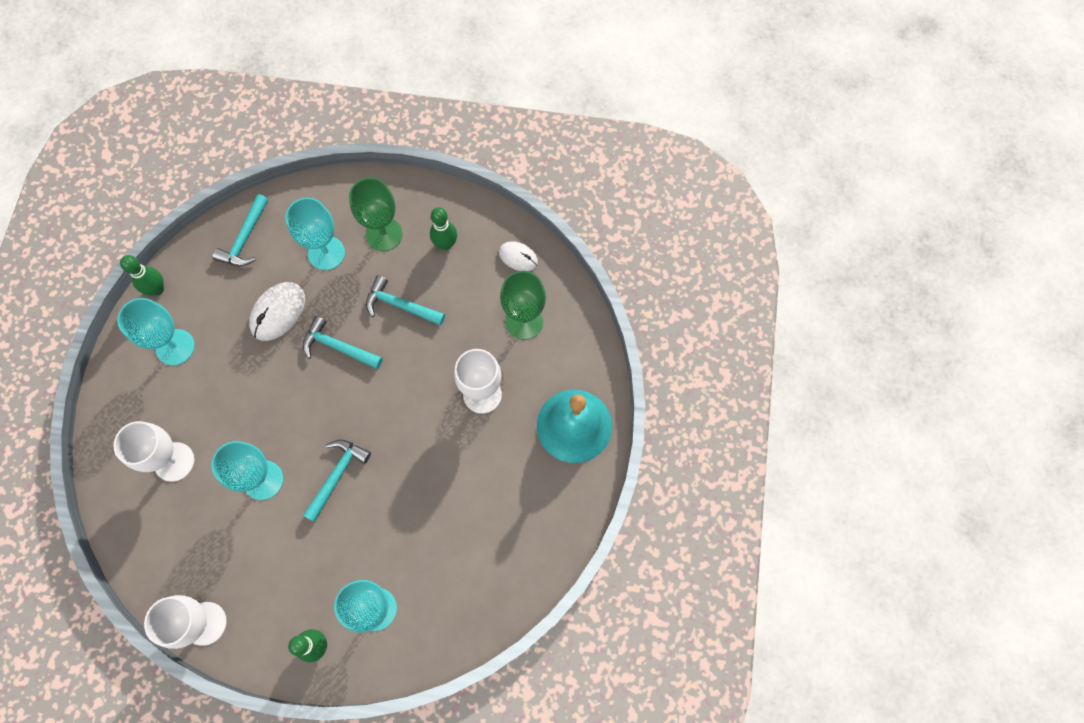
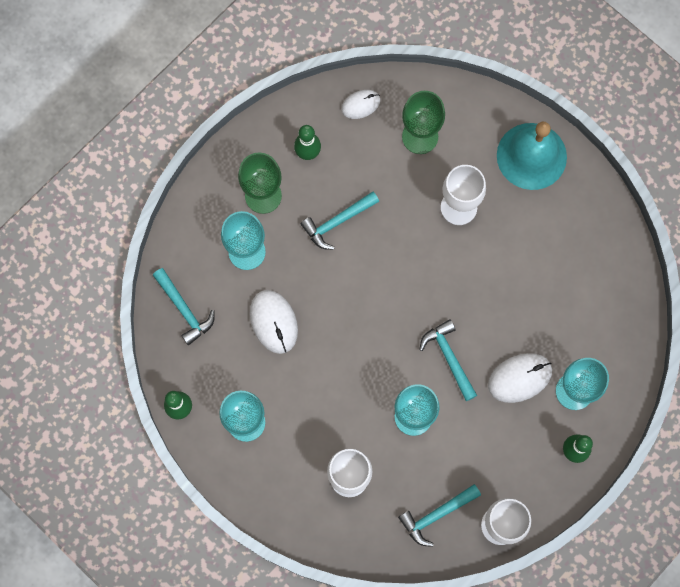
camera: 55 degrees left, 5 degrees up
(338, 347) = (339, 292): turquoise hammer -> turquoise hammer (436, 515)
(357, 550) = (520, 378): none -> white mouse

